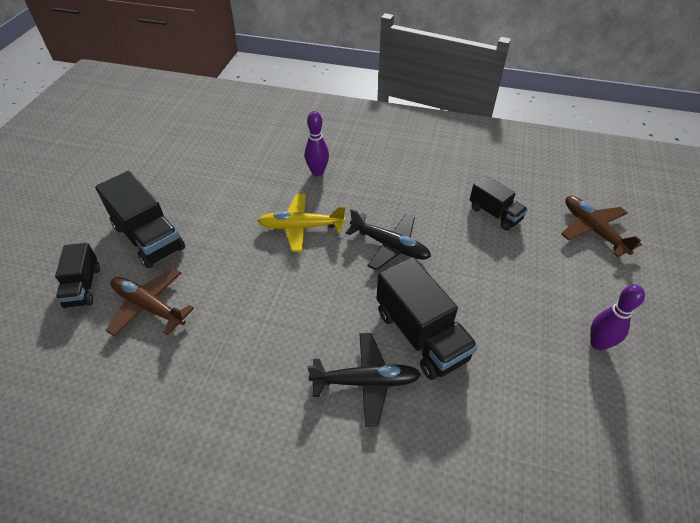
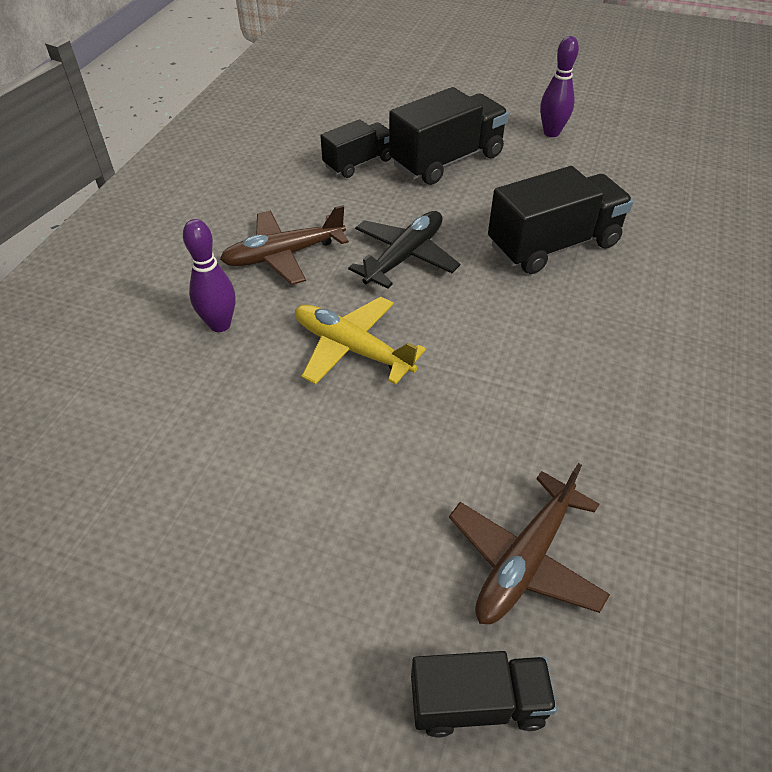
camera: 85 degrees left, 0 degrees up
(148, 237) = (345, 588): black truck -> black truck (447, 160)
(301, 227) = (352, 349): yellow plane -> yellow plane turned 120 degrees clockwise
(365, 381) = (625, 296): black plane -> none
(593, 230) = (397, 104): brown plane -> brown plane (284, 255)

